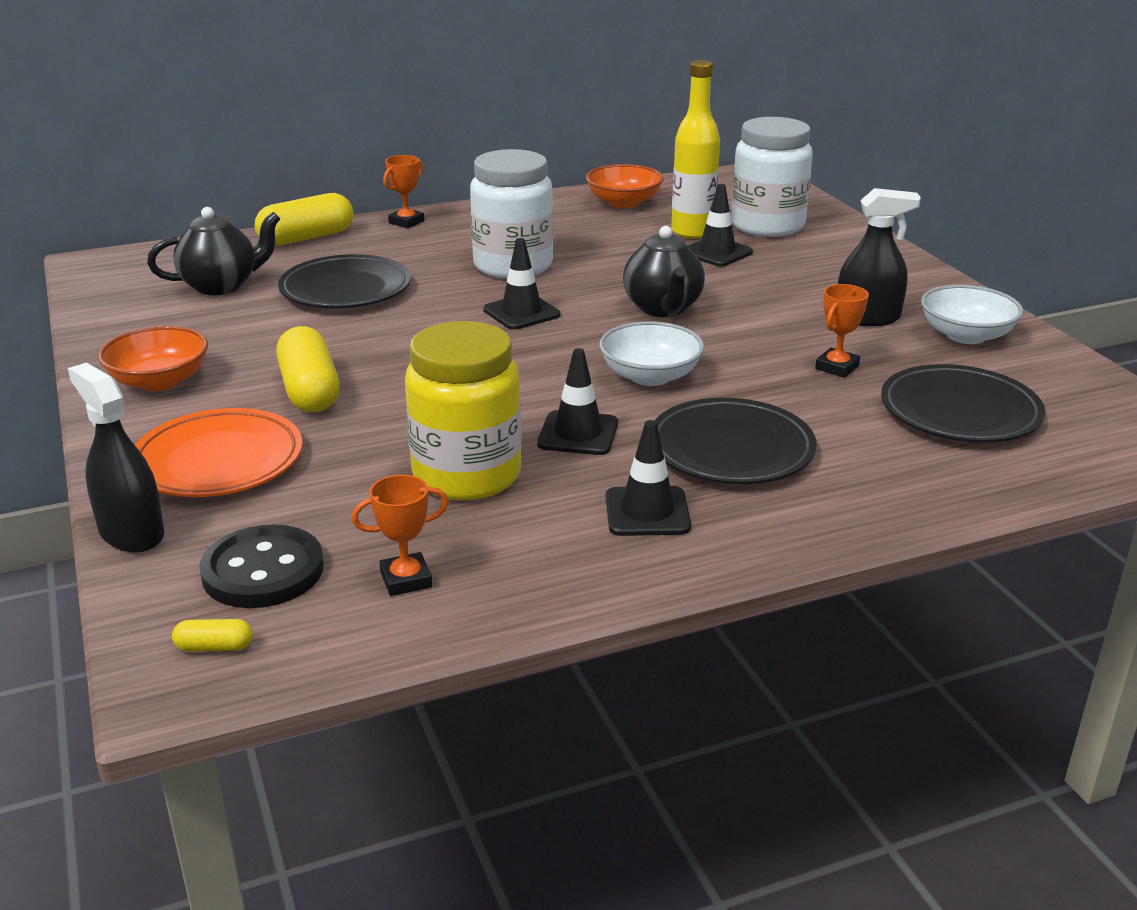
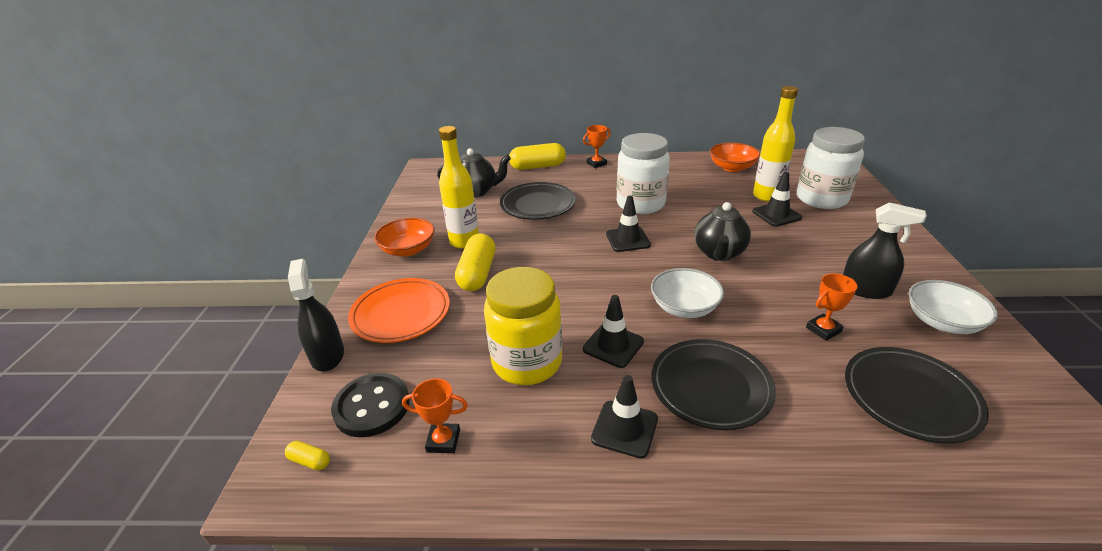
camera: 25 degrees right, 5 degrees up
(254, 355) = (464, 241): none -> yellow bottle

